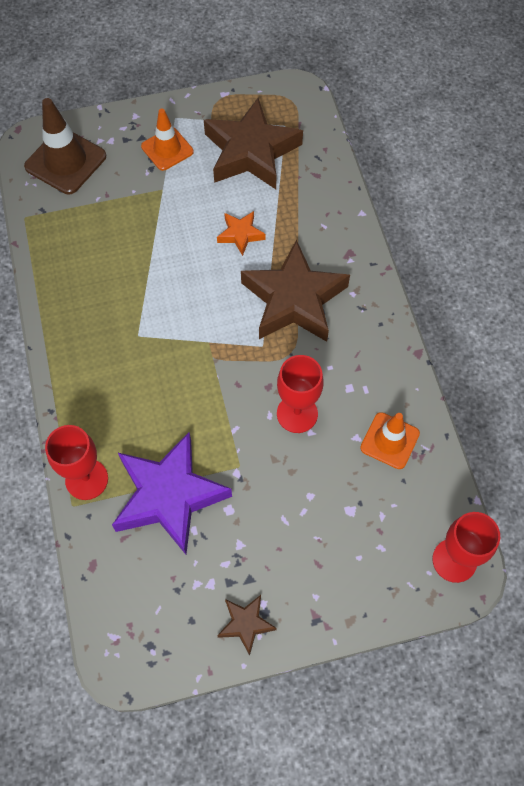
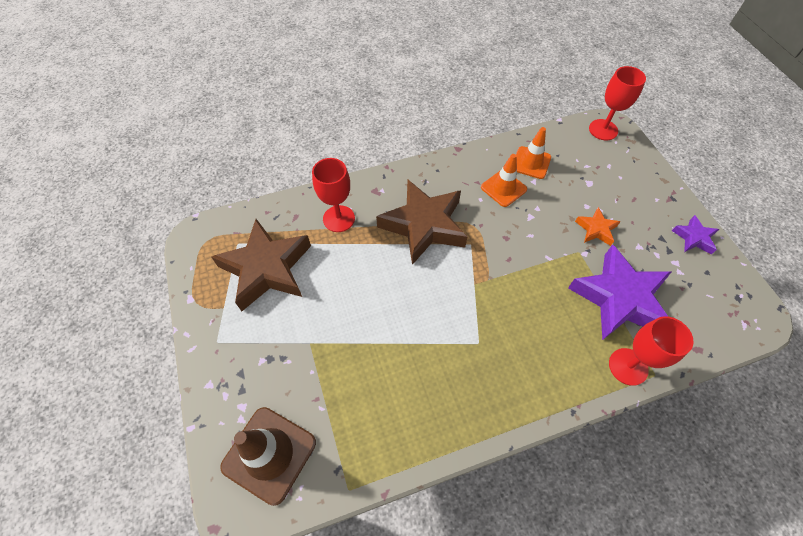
camera: 95 degrees left, 5 degrees down
(167, 149) = (258, 345): orange traffic cone -> orange traffic cone (503, 188)
(240, 234) = (361, 269): orange star -> orange star (596, 229)
(246, 624) = (694, 238): brown star -> purple star
(297, 414) = (524, 217): red goblet -> red goblet (339, 219)

